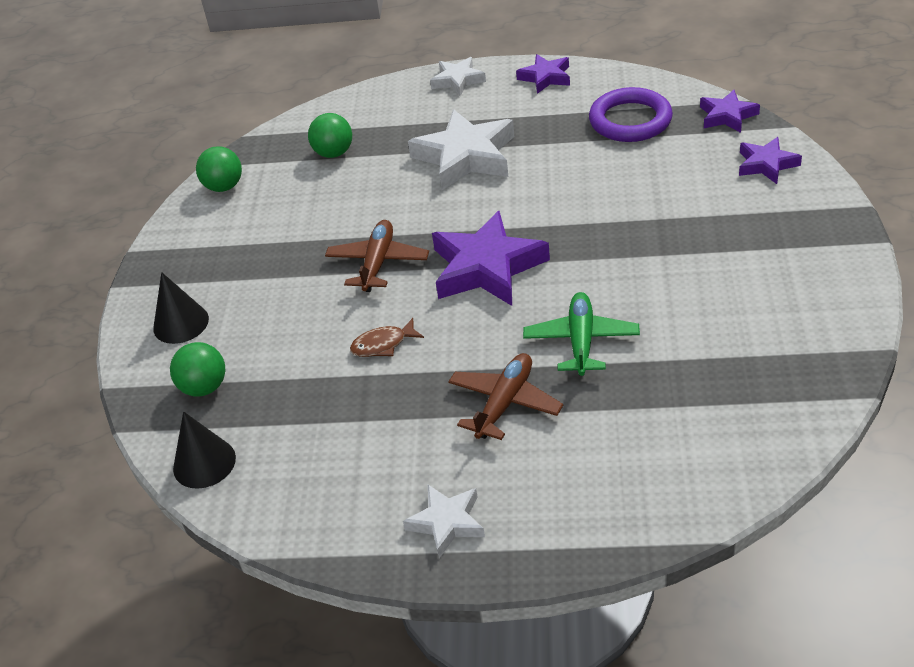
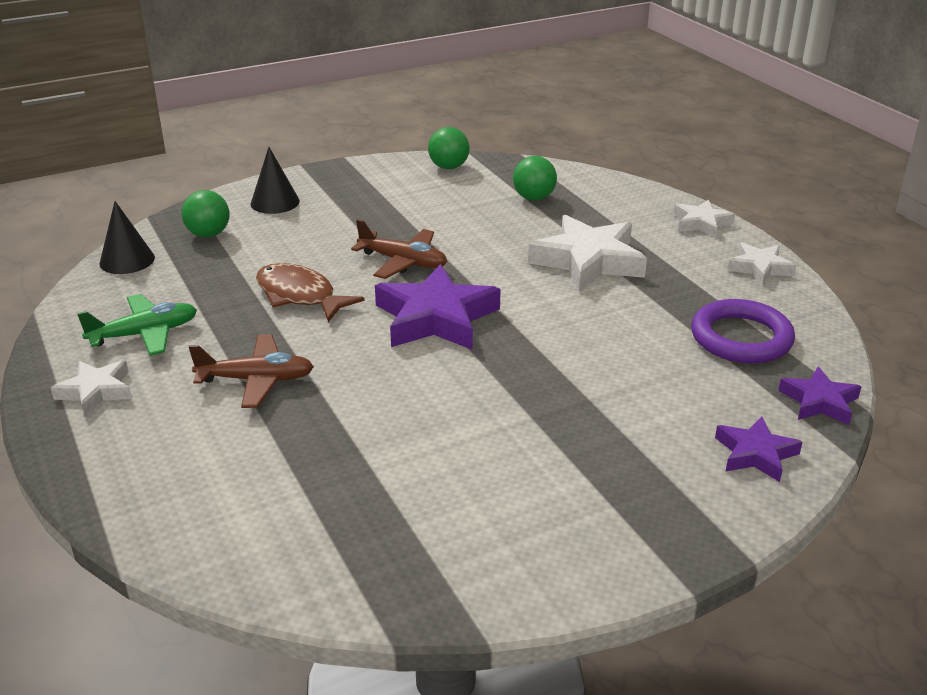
camera: 55 degrees right, 10 degrees down
(378, 263) = (403, 262): brown plane -> brown plane turned 45 degrees clockwise
(383, 344) = (300, 296): brown fish -> brown fish, size x1.70
(546, 77) = (759, 268): purple star -> white star
(581, 341) = (365, 401): green plane -> green plane (144, 334)

